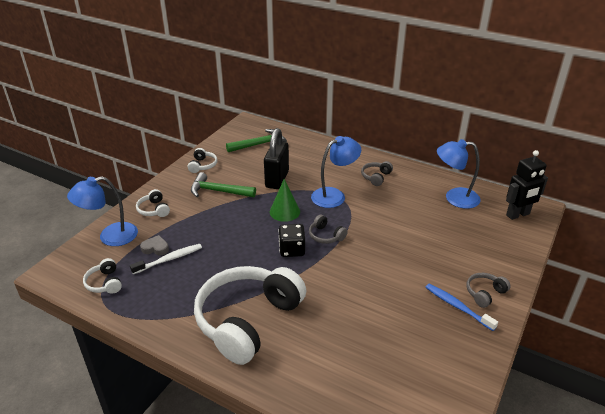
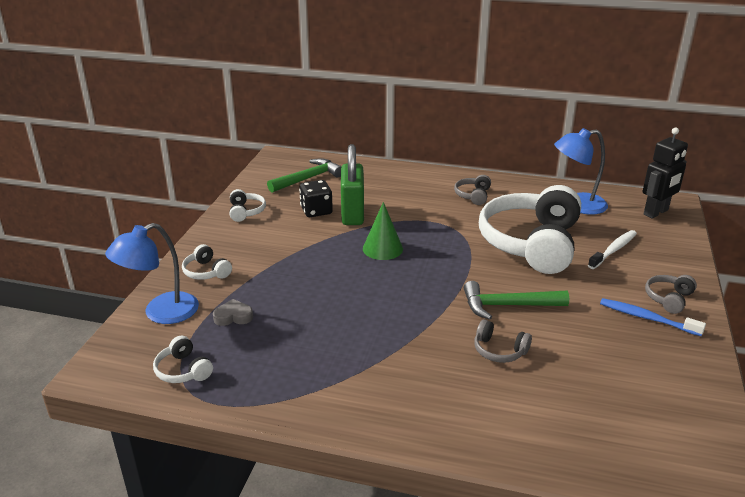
camera: 15 degrees left, 5 degrees down
(169, 259) = (259, 327): white toothbrush -> white toothbrush (613, 250)
(218, 191) = (284, 238): green hammer -> green hammer (508, 306)
(247, 320) = (404, 379): white headphones -> white headphones (531, 243)
(277, 179) = (352, 214): black padlock -> green padlock
(292, 250) = (416, 290): black dice -> black dice (316, 211)
(326, 236) = (449, 267): grey headphones -> grey headphones (499, 350)
(334, 195) = (434, 222): blue lamp -> none

